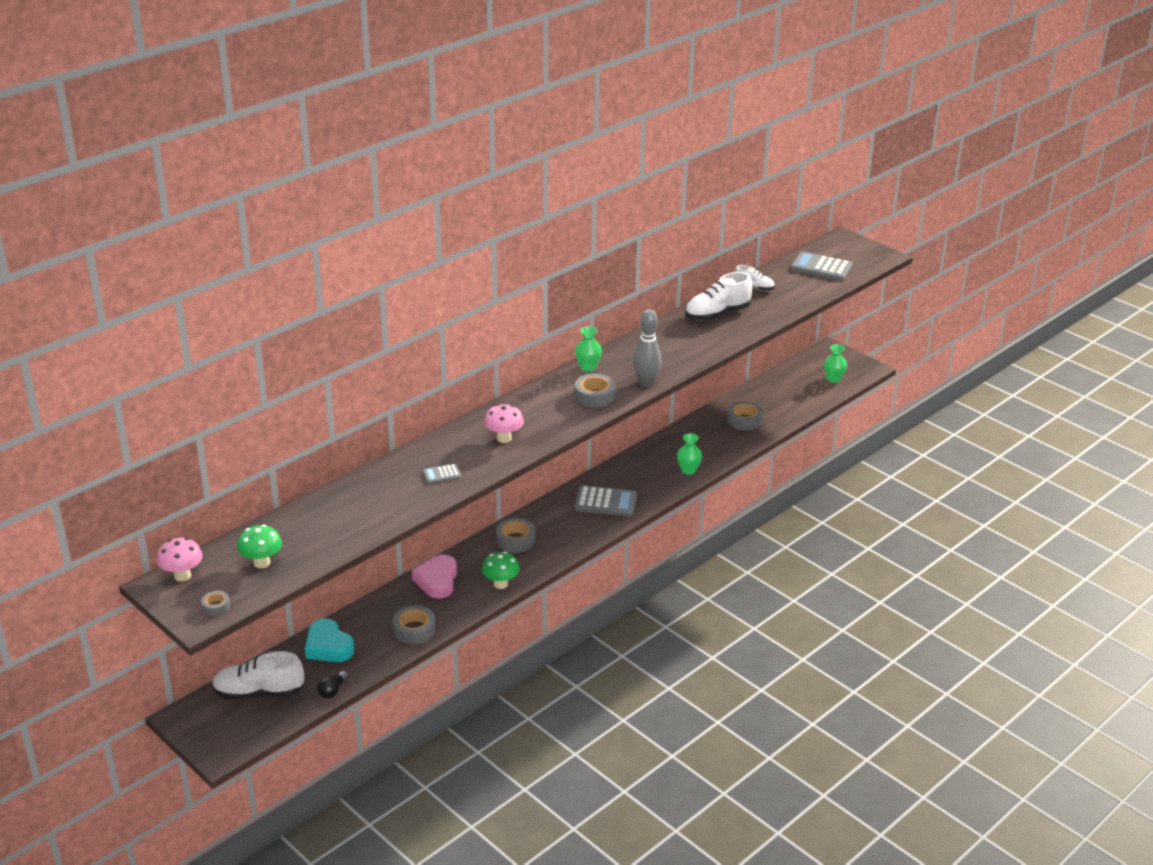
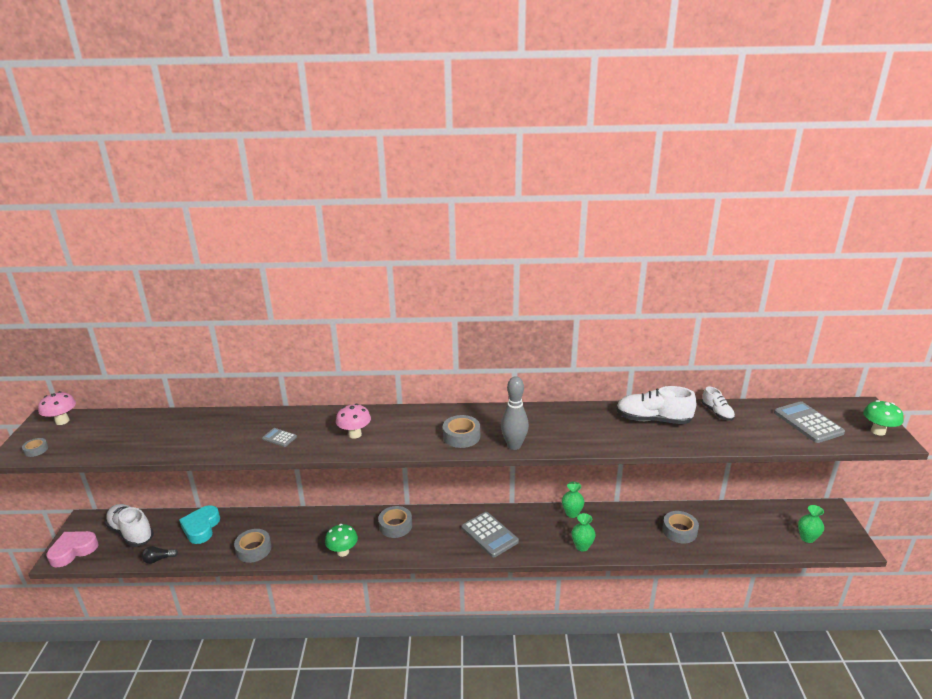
camera: 45 degrees right, 5 degrees down
(262, 563) = (101, 437): green mushroom -> green mushroom (878, 431)
(437, 581) = (314, 524): pink heart -> pink heart (73, 551)
(588, 367) = (490, 413): green vase -> green vase (572, 513)

